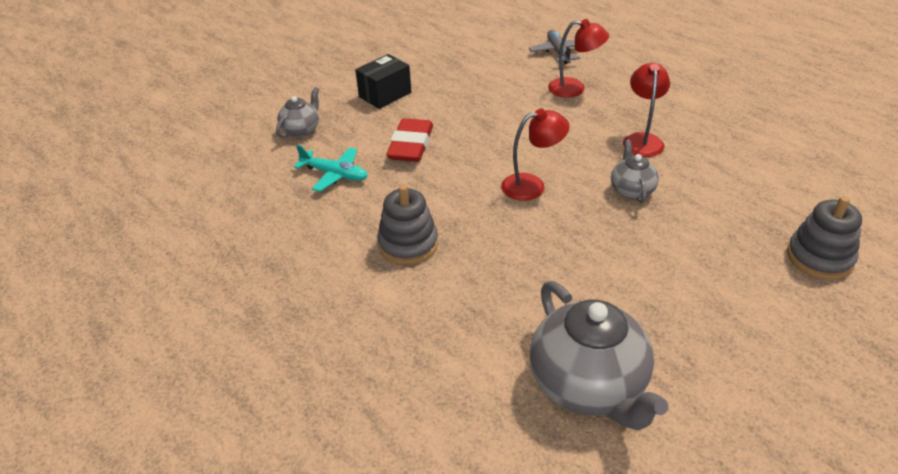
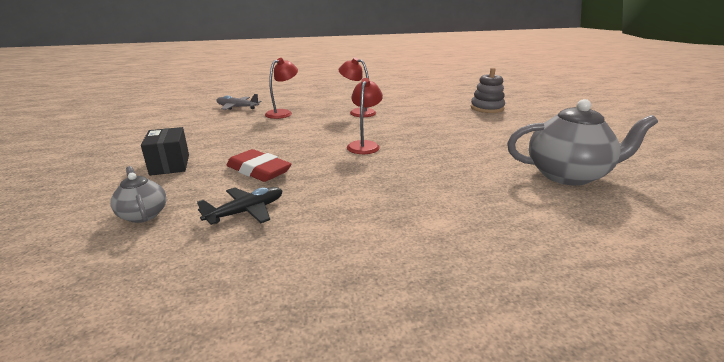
camera: 65 degrees left, 15 degrees down
(335, 174) = (246, 212): turquoise plane -> black plane
(408, 244) = (385, 200): grey stacking toy -> none
(631, 190) = (400, 125): grey teapot -> none

